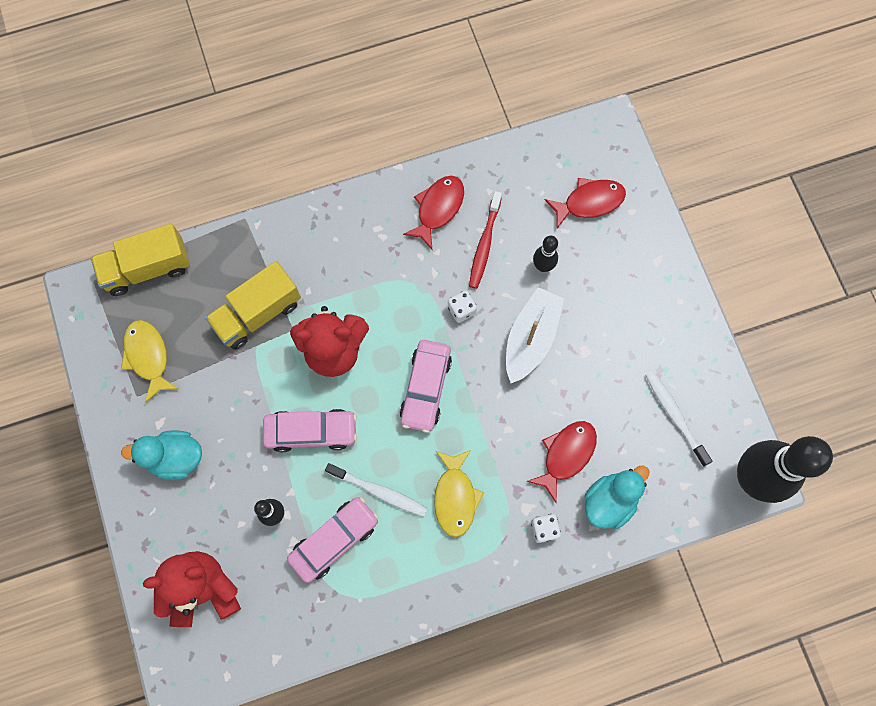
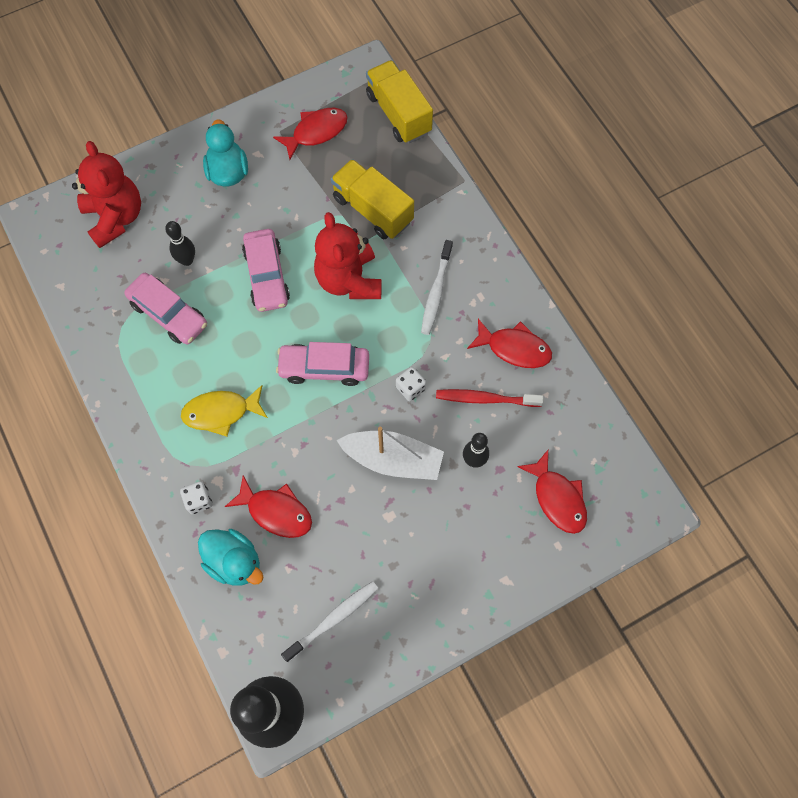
camera: 80 degrees right, 5 degrees down
(148, 357) = (316, 132): yellow fish -> red fish
(379, 491) = (218, 343): white toothbrush -> white toothbrush (436, 292)

